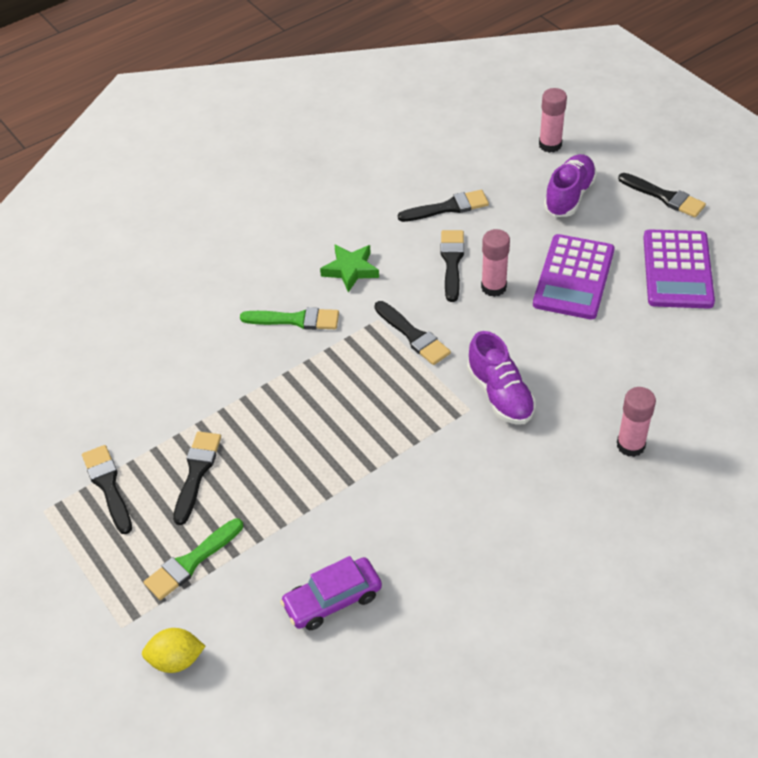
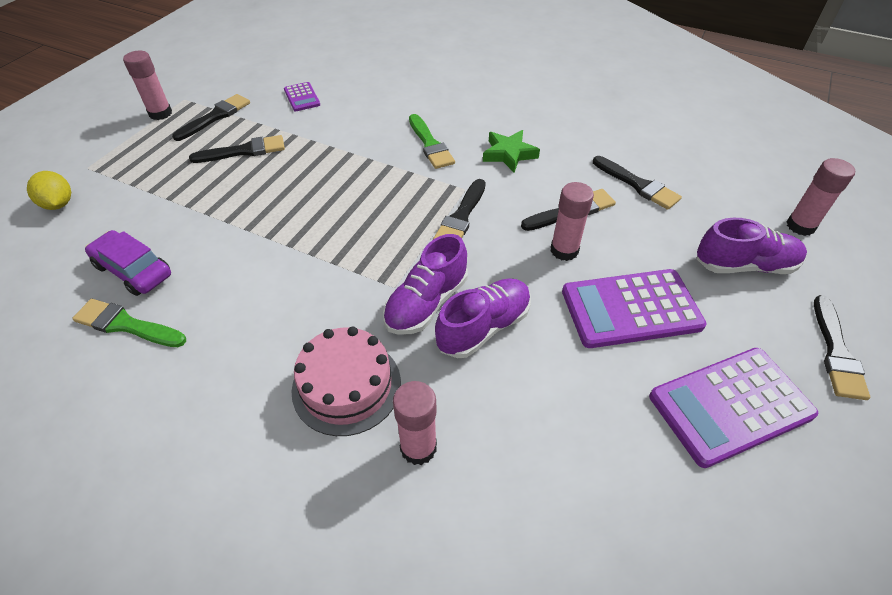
camera: 60 degrees right, 0 degrees up
(58, 539) = (160, 113): none -> pink glue stick
(130, 398) = (302, 97): none -> purple calculator
(191, 562) = (155, 179): green brush -> green brush (126, 325)
(544, 368) = (483, 327): none -> purple shoe
(556, 471) = (346, 386): none -> pink cake

